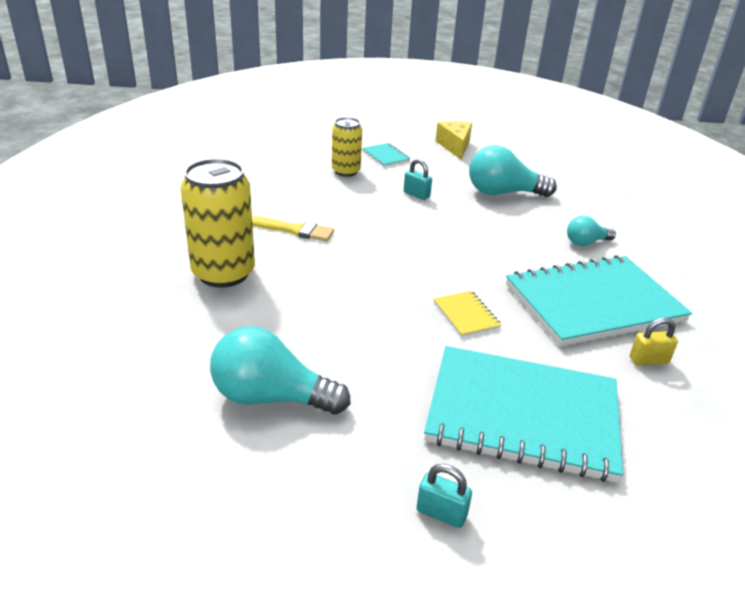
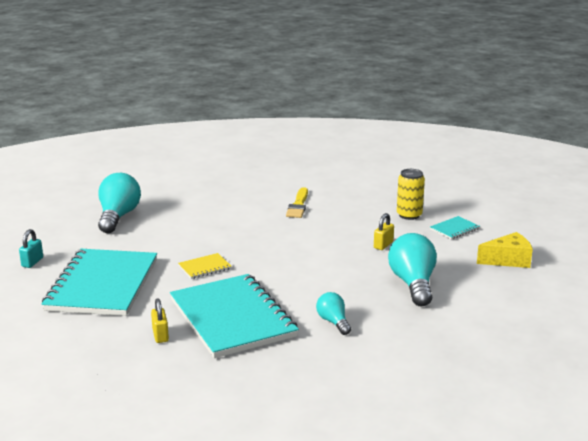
camera: 85 degrees right, 10 degrees down
(223, 273) = (234, 192): yellow can -> none
(416, 195) = (383, 245): turquoise padlock -> yellow padlock

